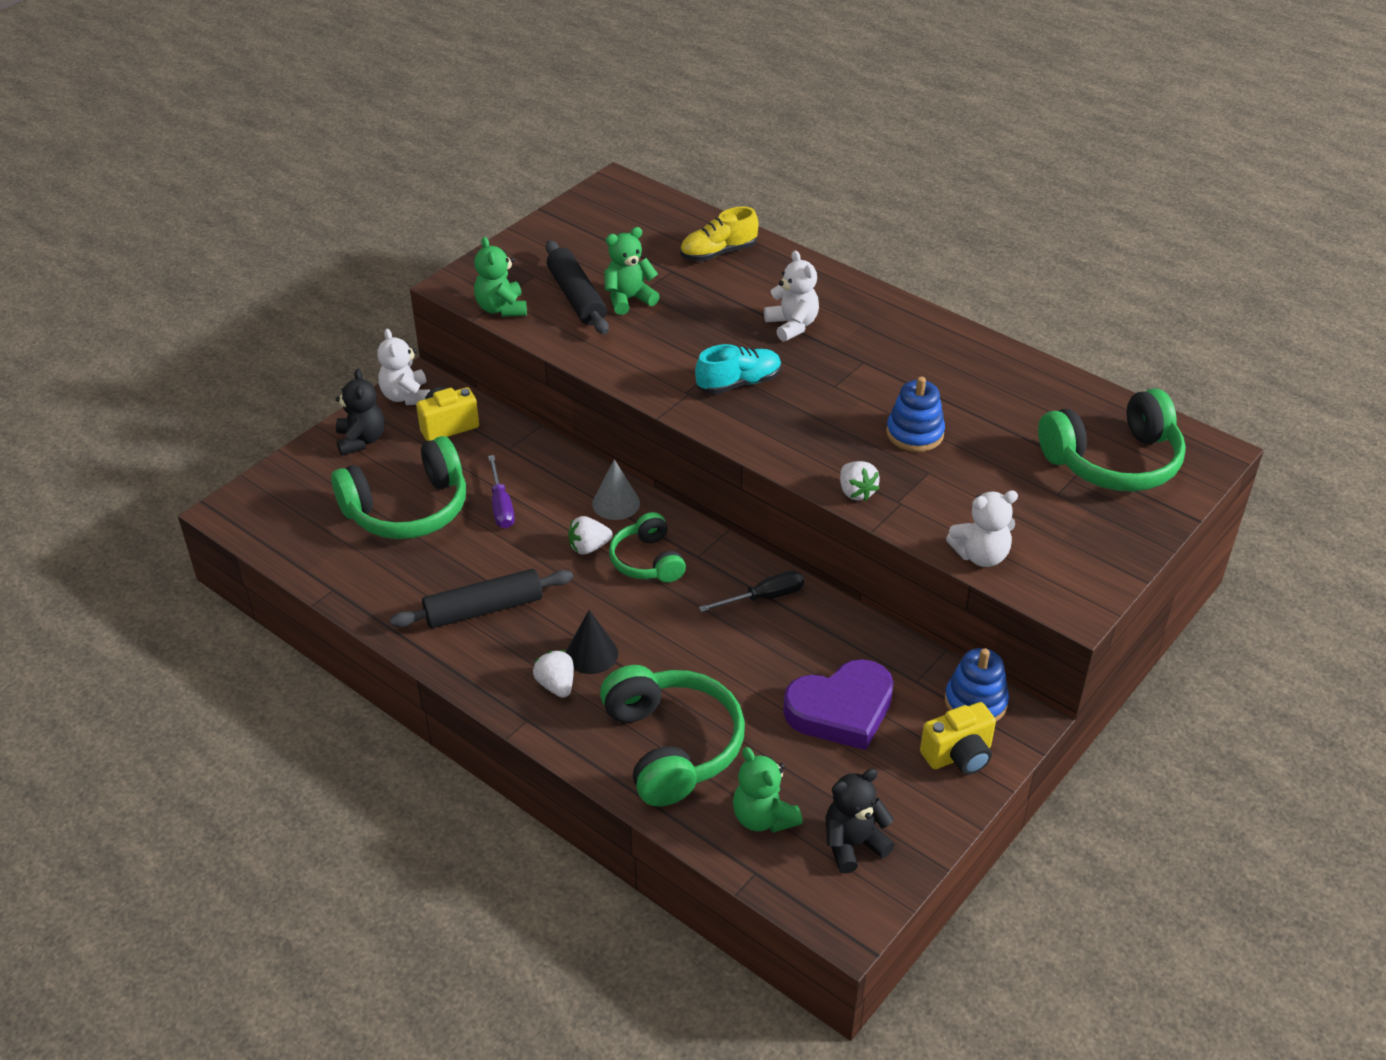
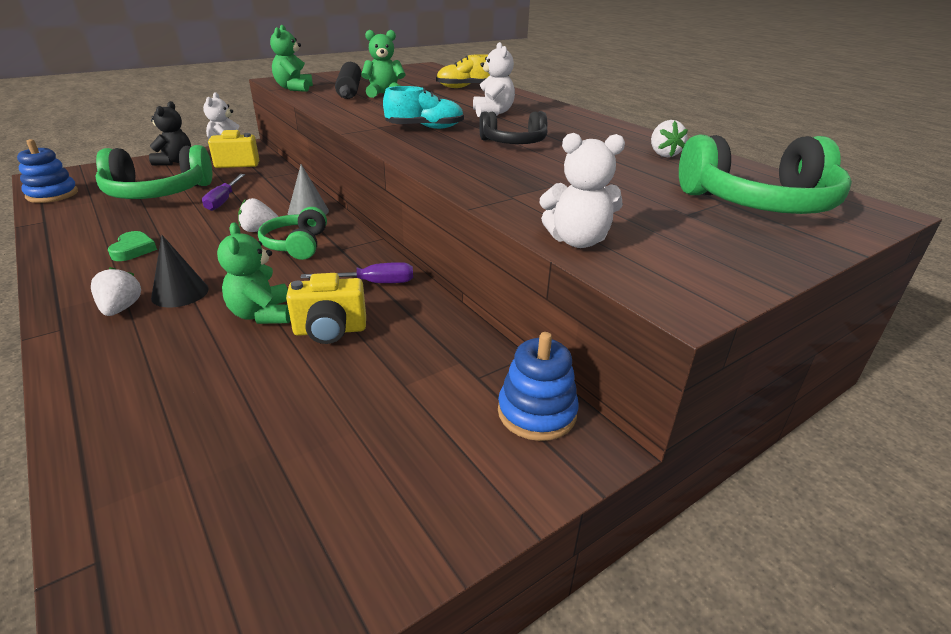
camera: 15 degrees right, 10 degrees down
(484, 609) = (133, 250): black rolling pin -> green heart
(672, 746) = (164, 381): green headphones -> none
(763, 817) = (181, 485): green teddy bear -> green teddy bear (262, 314)
(764, 597) = (373, 283): black screwdriver -> purple screwdriver
(841, 710) = (374, 387): purple heart -> none
(852, 396) = (514, 143): none -> black headphones
(853, 844) = (262, 556): black teddy bear -> none
(856, 492) = (473, 185): white strawberry -> white strawberry (663, 154)
(914, 433) = (556, 164): blue stacking toy -> blue stacking toy (52, 194)
(958, 755) = (484, 469): yellow camera -> yellow camera (330, 331)

